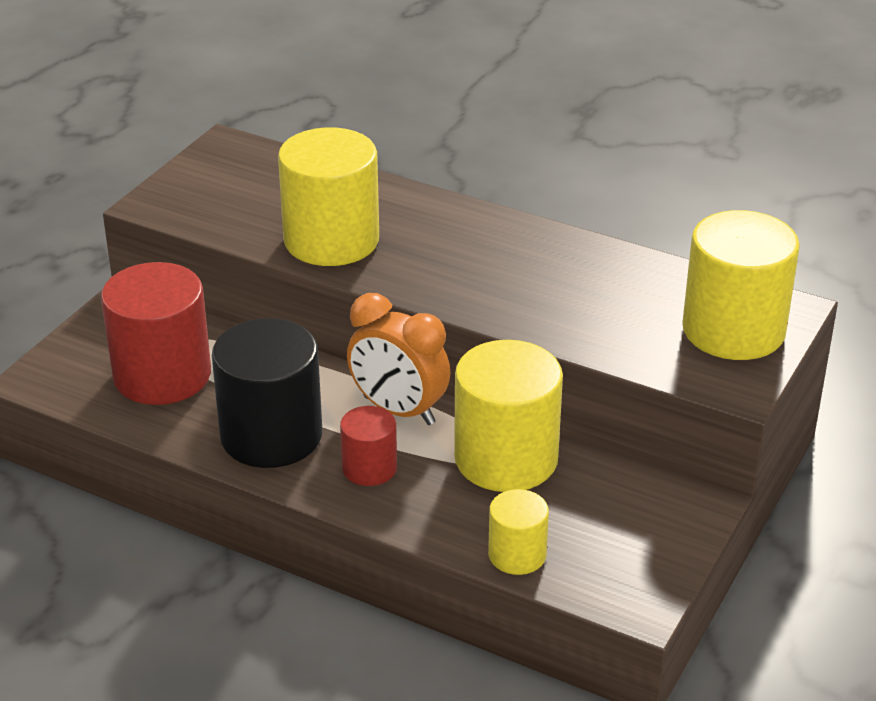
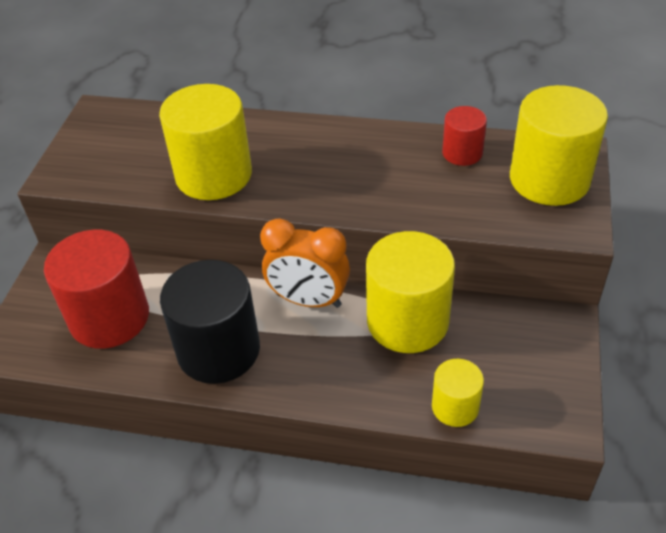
camera: 15 degrees left, 10 degrees up
(369, 468) = (308, 359): red cylinder -> red cylinder (462, 153)

